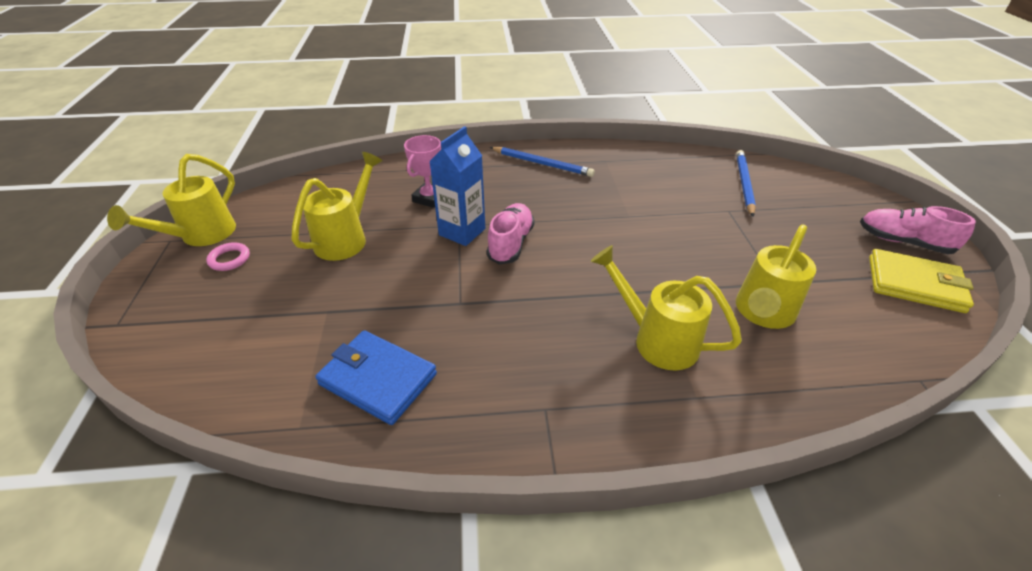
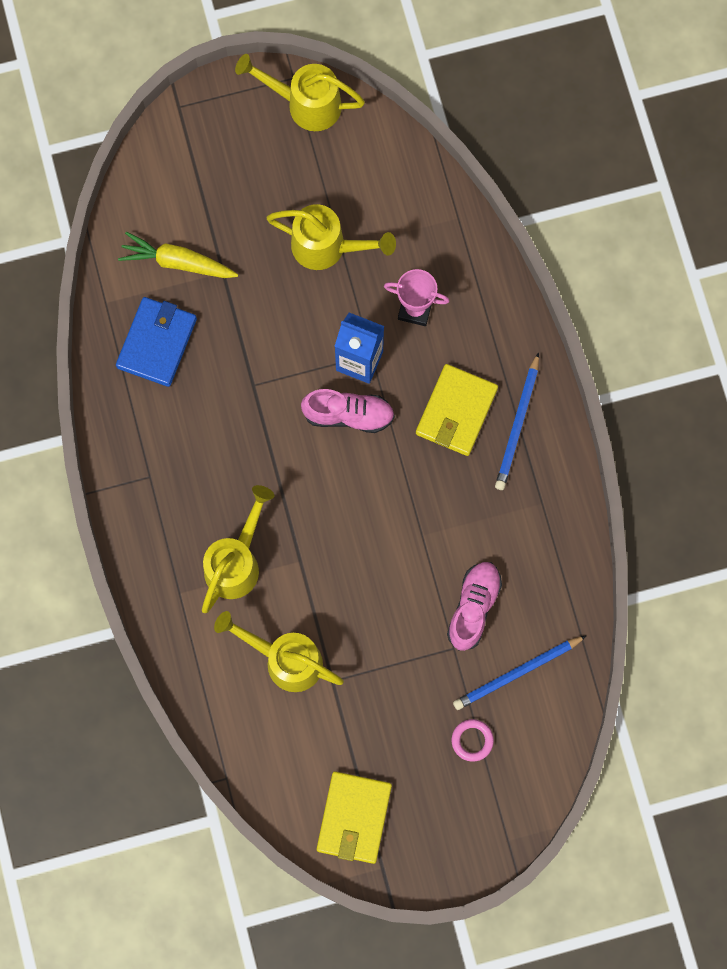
camera: 80 degrees right, 35 degrees up
(229, 259) = (275, 151): pink ring -> pink ring (472, 740)
(292, 347) = (178, 262): none -> yellow carrot
(524, 188) = (456, 411): none -> yellow wallet
(744, 184) = (517, 673): blue pencil -> blue pencil turned 150 degrees clockwise
(903, 242) = (426, 831): pink shoe -> pink shoe (473, 607)

